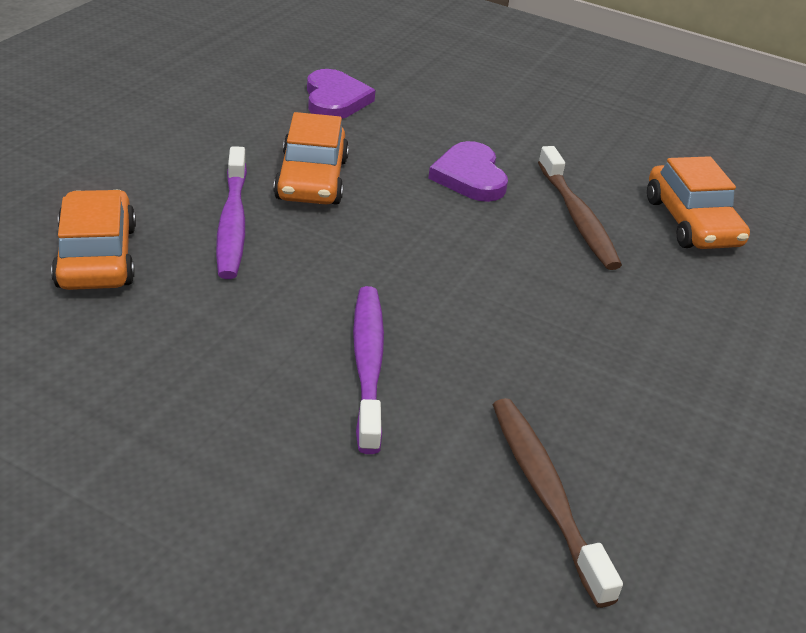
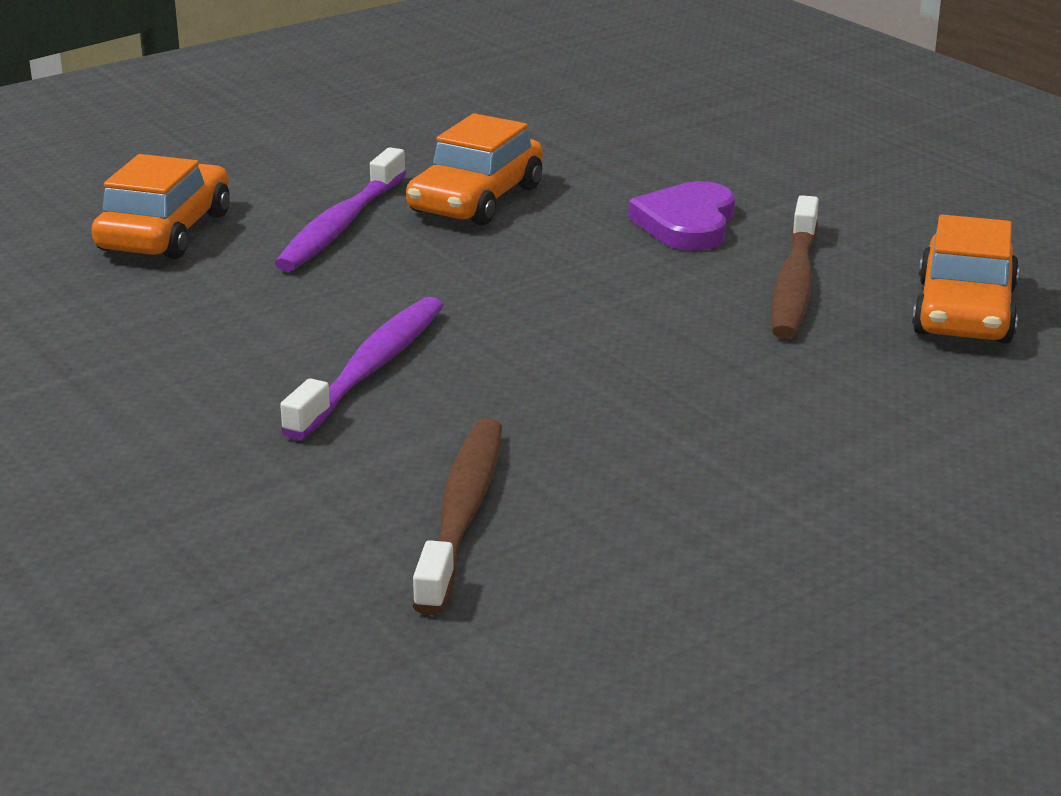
camera: 30 degrees right, 10 degrees down
(335, 100) = (586, 128): purple heart -> none

